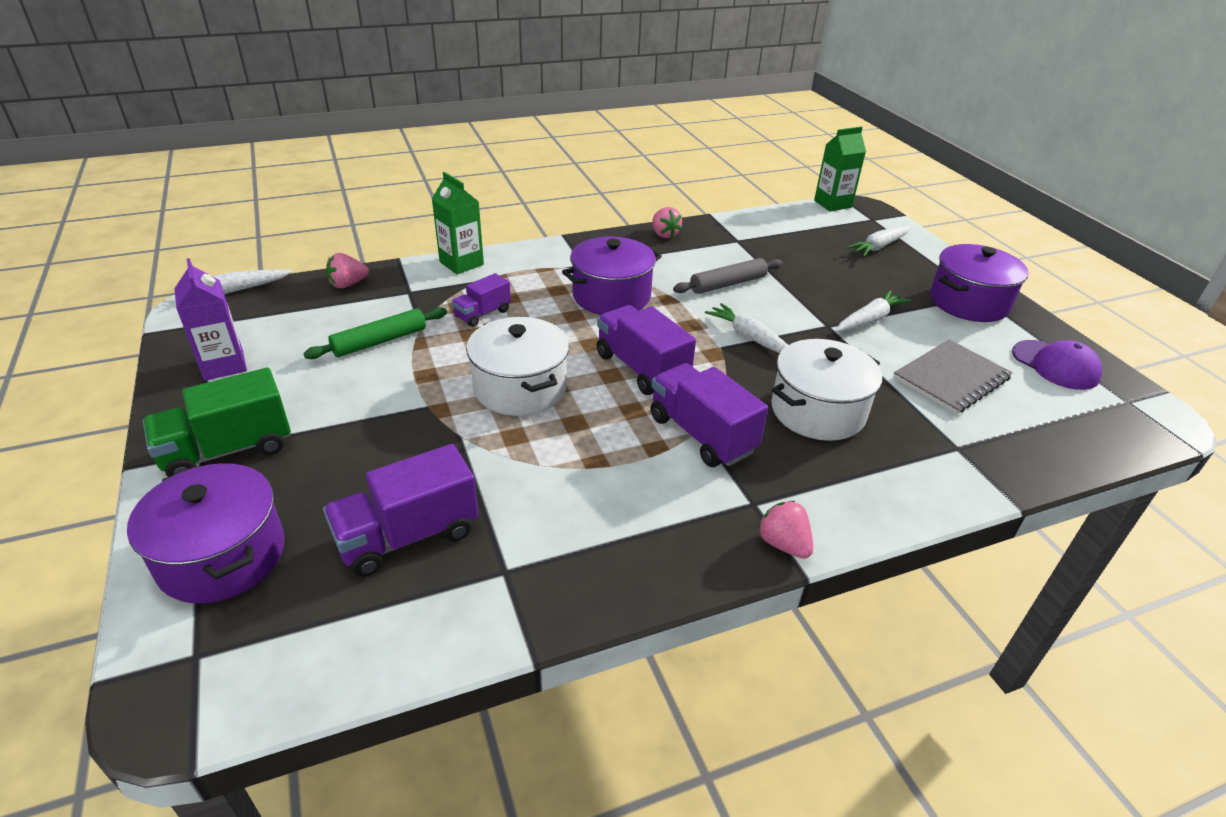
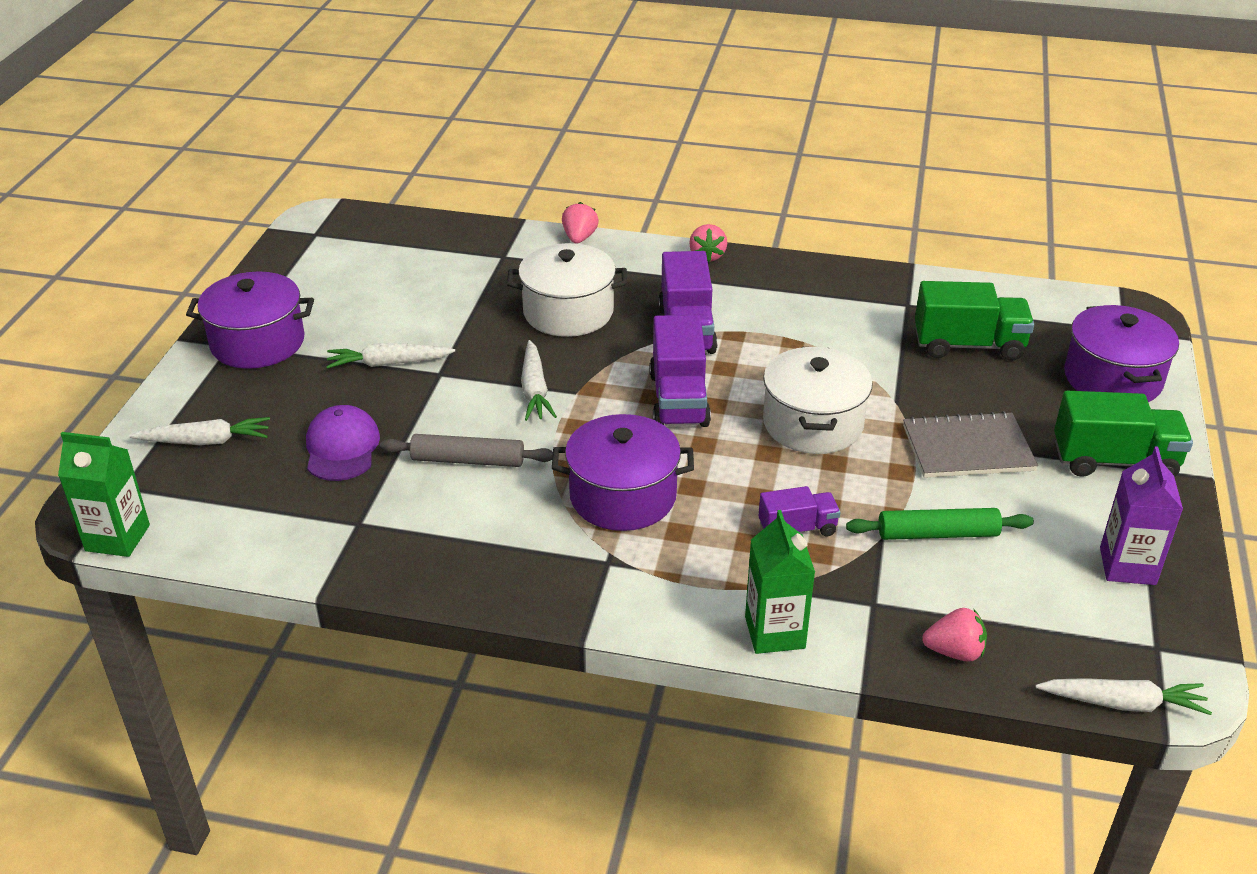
camera: 145 degrees left, 0 degrees up
(408, 536) = (968, 345): purple truck -> green truck
(664, 234) = (439, 575): pink strawberry -> pink strawberry (579, 238)
(951, 378) = (416, 293): grey notebook -> grey notebook (967, 448)
(1055, 365) = (309, 271): purple cap -> purple cap (342, 448)

